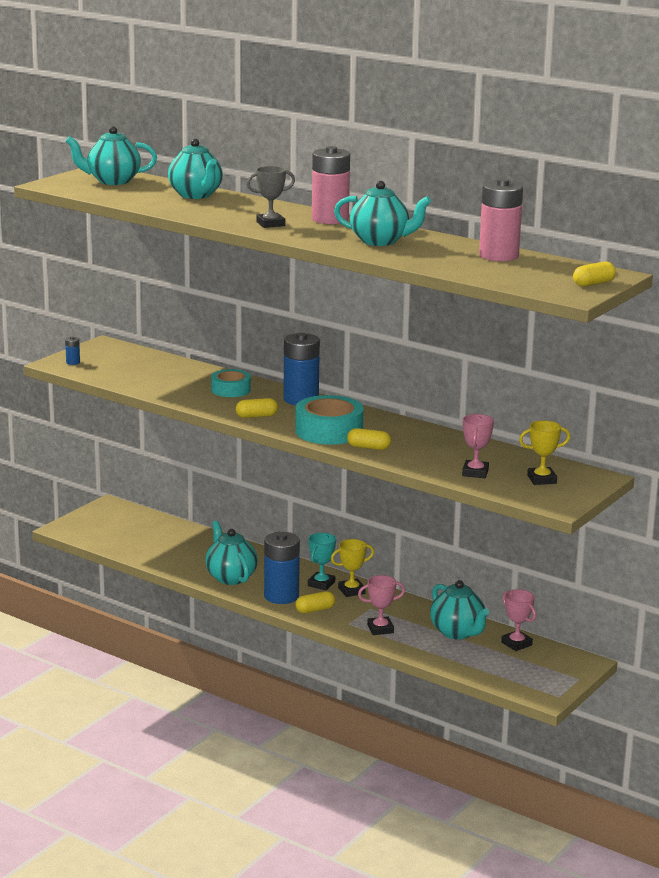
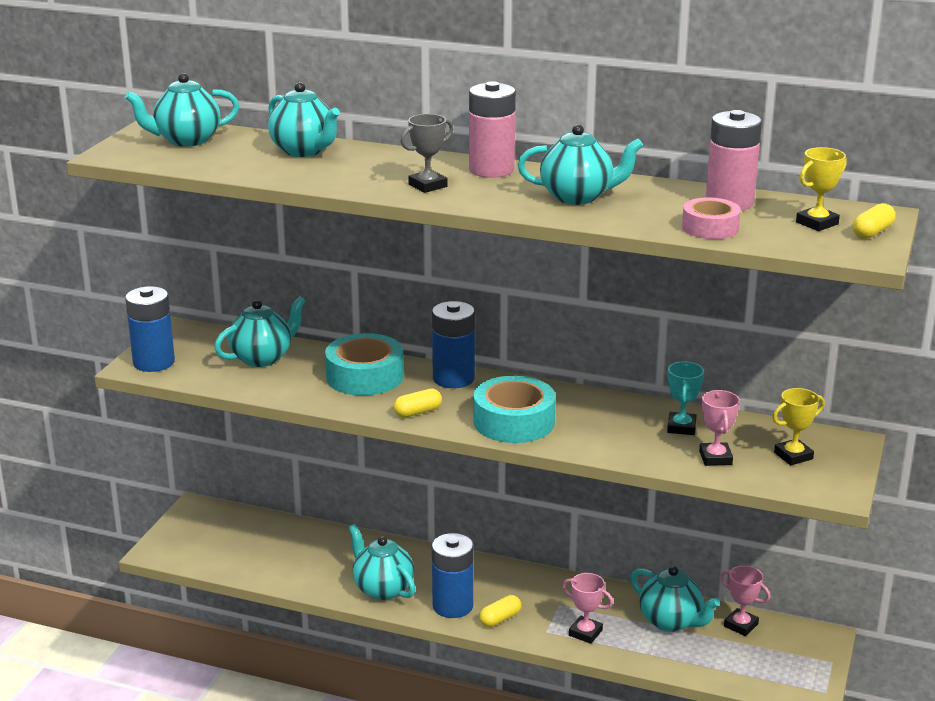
camera: 15 degrees left, 5 degrees up
(73, 362) = (154, 362): blue battery -> blue battery, size x2.44
(158, 369) = (262, 358): none -> turquoise teapot
(231, 390) = (365, 376): turquoise tape -> turquoise tape, size x1.63
(321, 584) = (488, 580): turquoise trophy -> turquoise trophy (681, 427)
(351, 591) = (526, 583): yellow trophy -> yellow trophy (817, 223)
(368, 447) = (574, 439): yellow capsule -> none
(380, 629) = (585, 633): pink trophy -> pink trophy turned 60 degrees clockwise
(465, 268) = (710, 227): none -> pink tape

